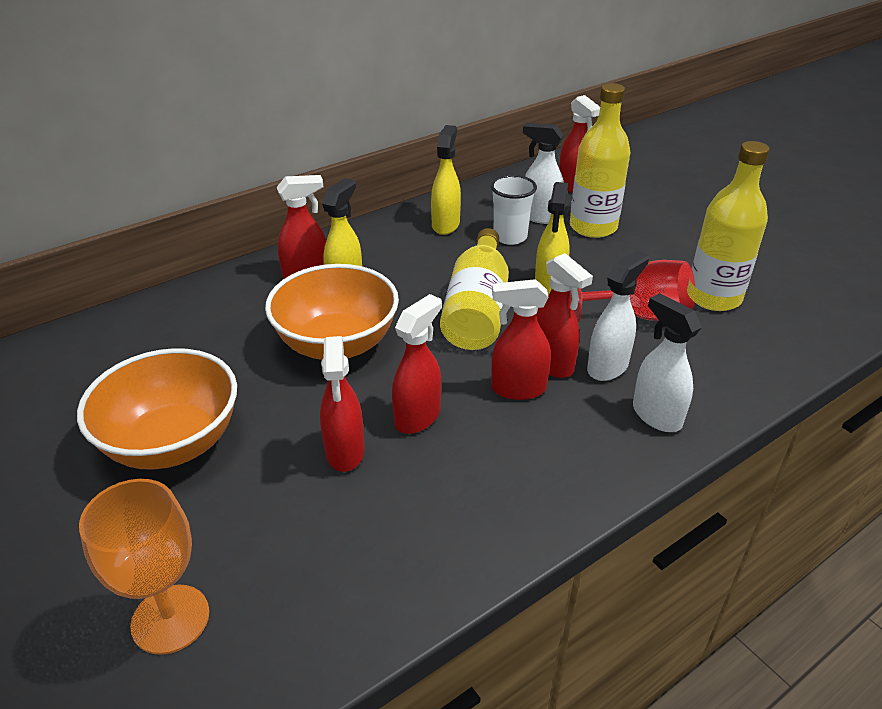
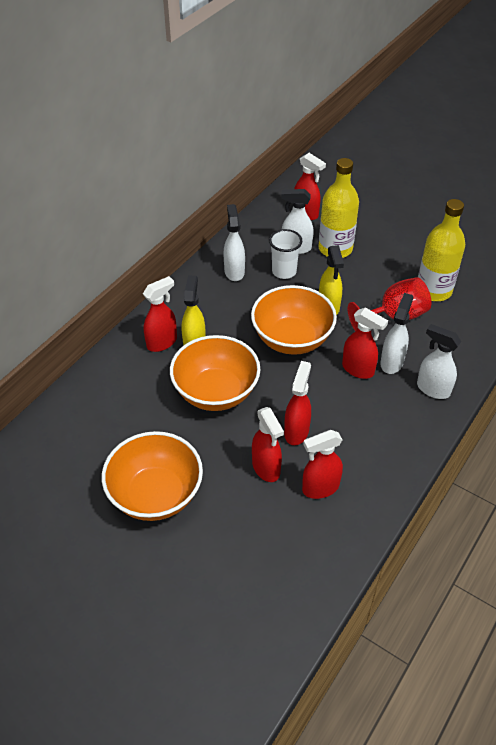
camera: 20 degrees left, 10 degrees up
(170, 619) = (229, 599): orange goblet -> none
(446, 225) = (234, 271): yellow spray bottle -> white spray bottle
(477, 309) = (292, 339): yellow bottle -> orange bowl
(517, 389) = (346, 393): red spray bottle -> red spray bottle (320, 488)

